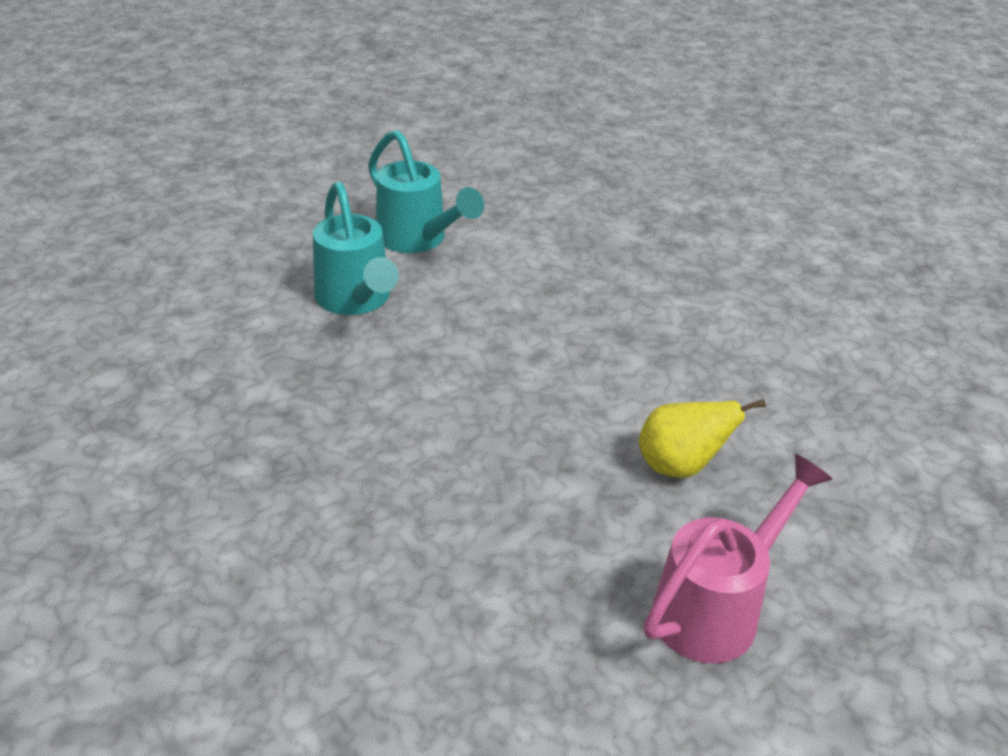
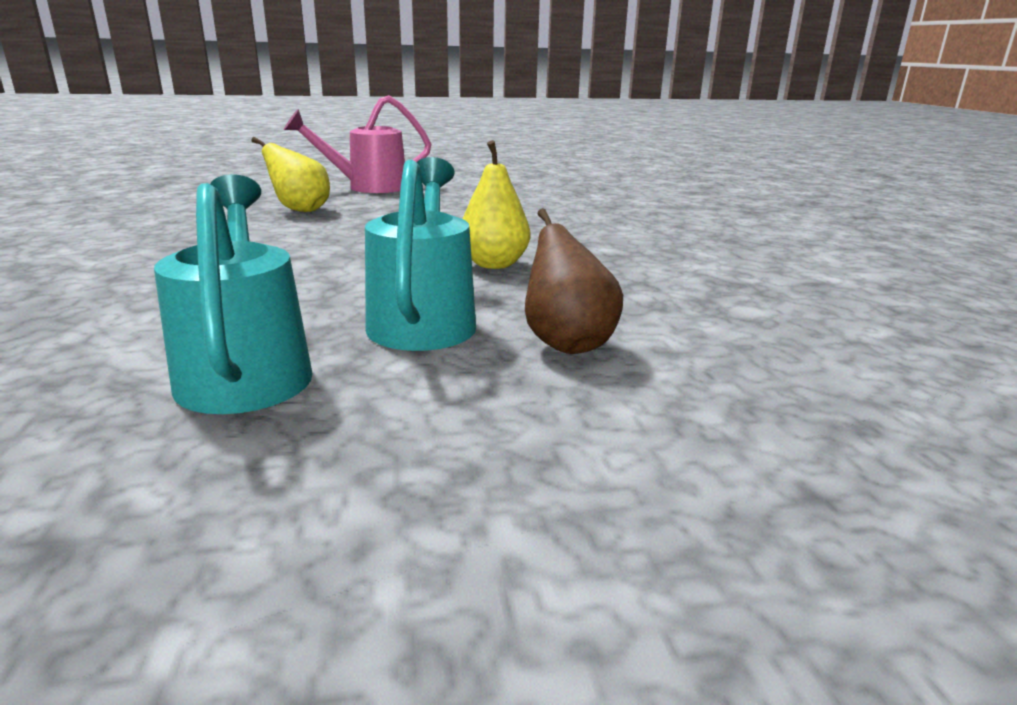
camera: 155 degrees left, 15 degrees down
(249, 301) = (566, 343): none -> brown pear
(350, 392) = (494, 264): none -> yellow pear

